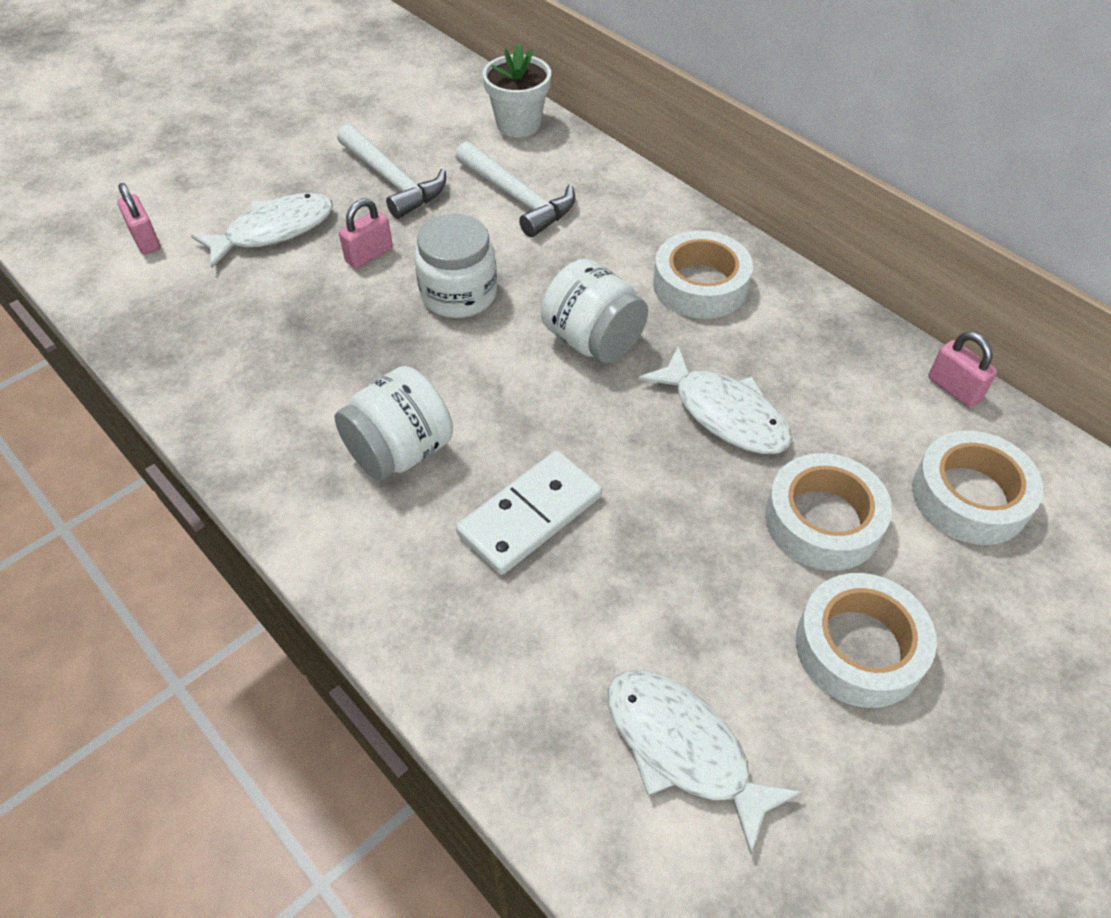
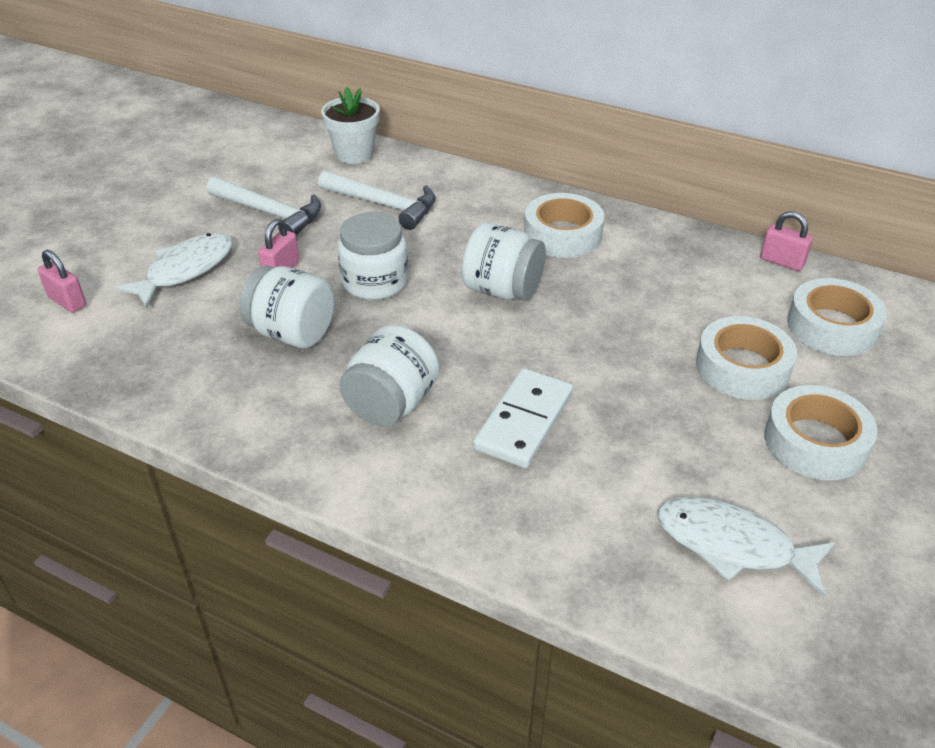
camera: 20 degrees left, 10 degrees down
(342, 336) = (292, 333): none -> white jar
(724, 413) = (631, 315): white fish -> none

